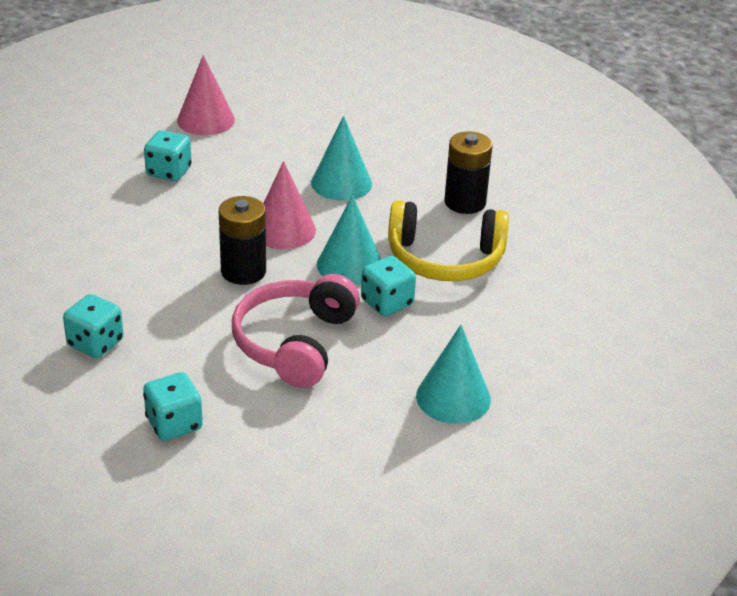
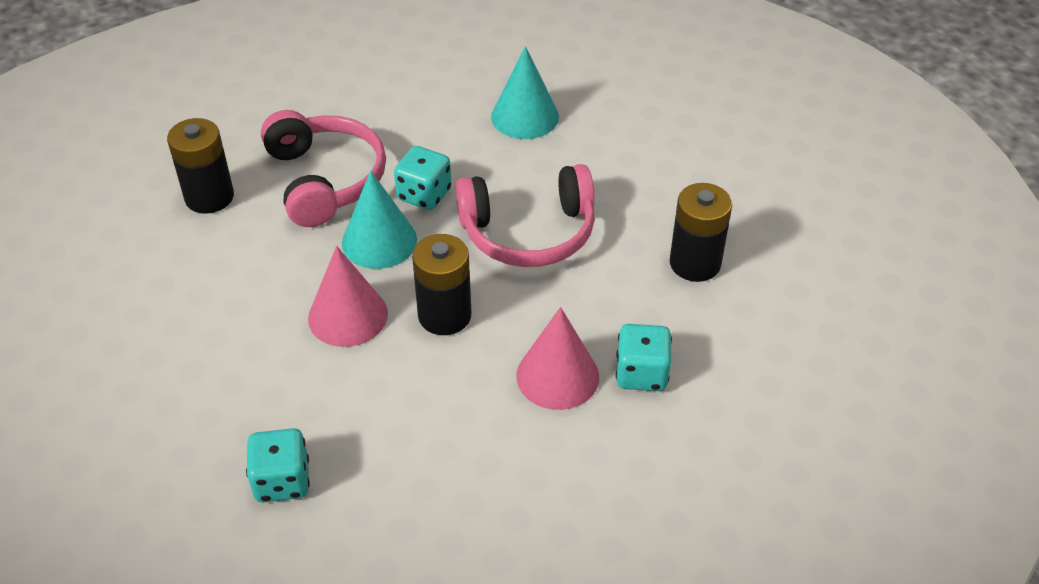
camera: 115 degrees left, 10 degrees up
(174, 424) = (695, 263): turquoise dice -> black battery
(206, 120) = (123, 509): pink cone -> pink cone (557, 376)
(341, 183) = (221, 306): turquoise cone -> none
(445, 259) = (325, 180): yellow headphones -> pink headphones

